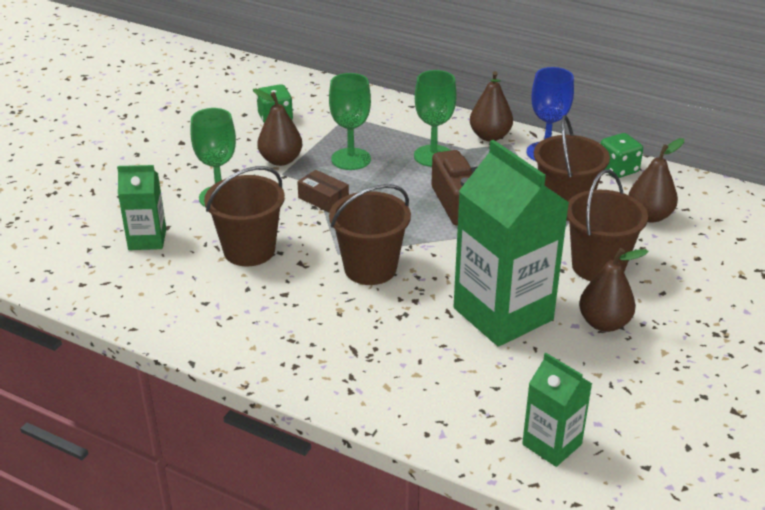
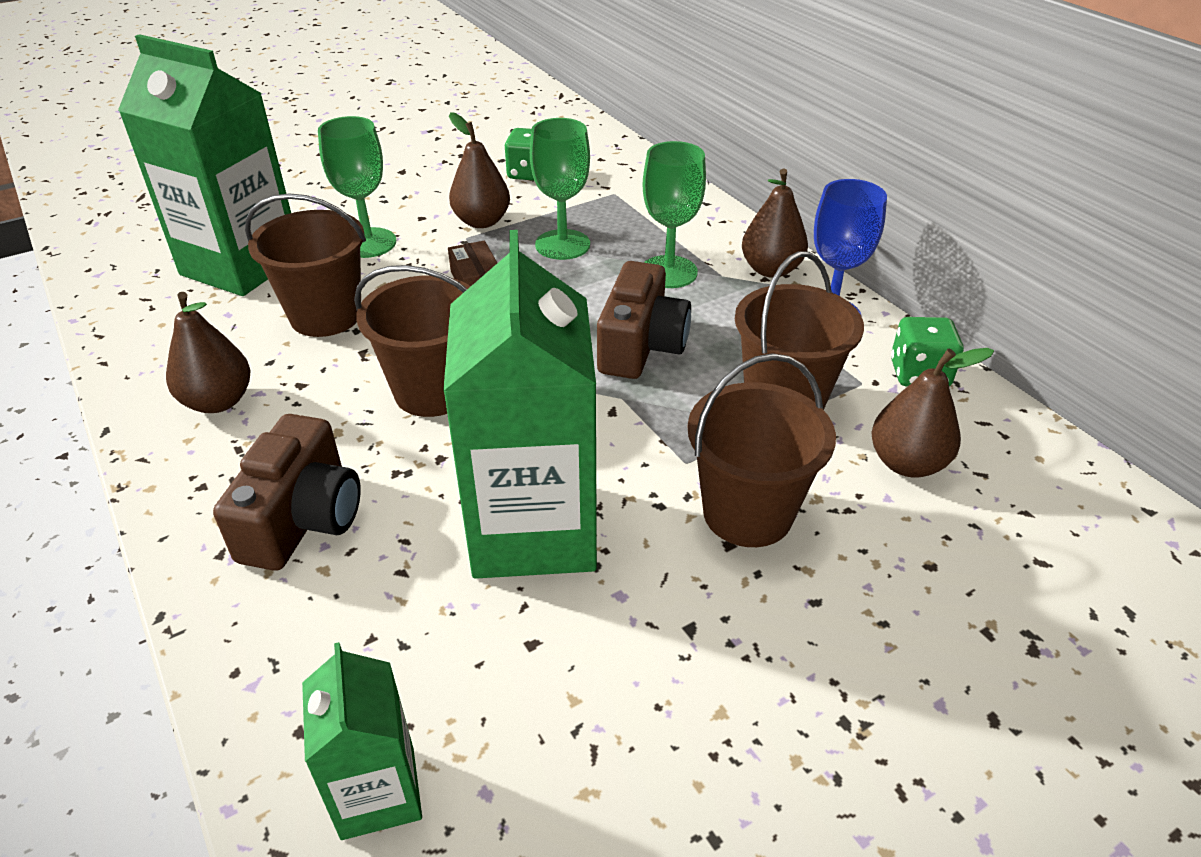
camera: 30 degrees right, 5 degrees up
(147, 239) = (241, 265): green carton -> green carton, size x1.93
(376, 357) = (303, 519): none -> brown camera
(604, 323) = (668, 613): brown pear -> brown pear (218, 401)

